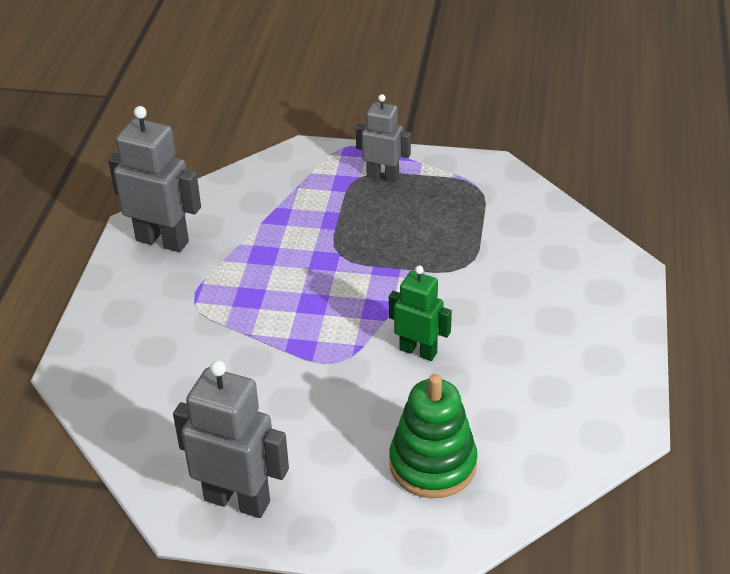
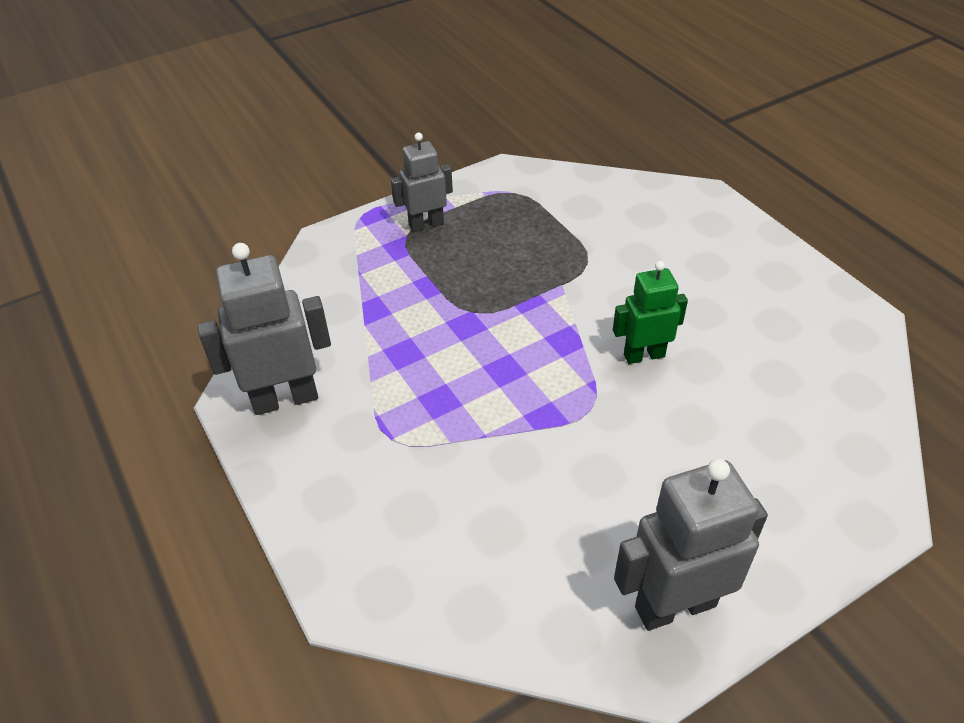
camera: 40 degrees left, 5 degrees up
(433, 464) = (779, 445): green stacking toy -> none

